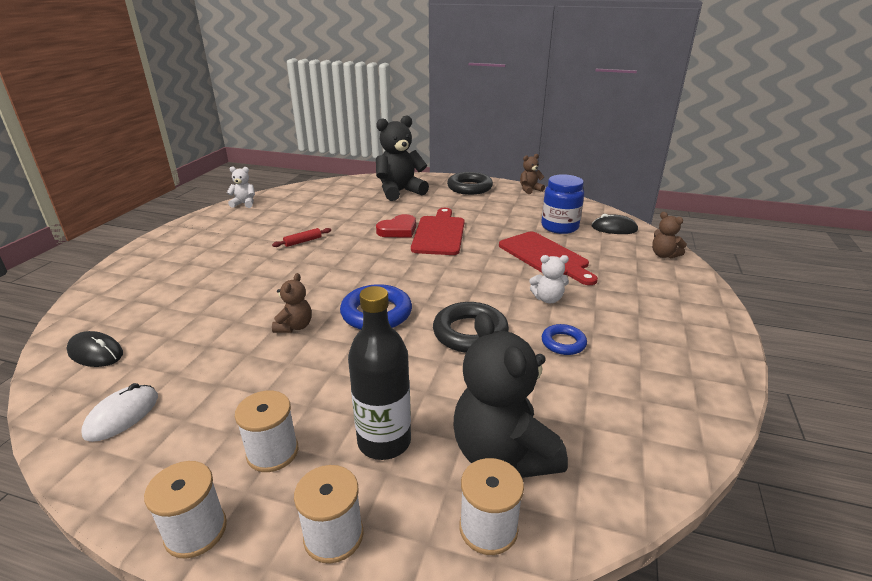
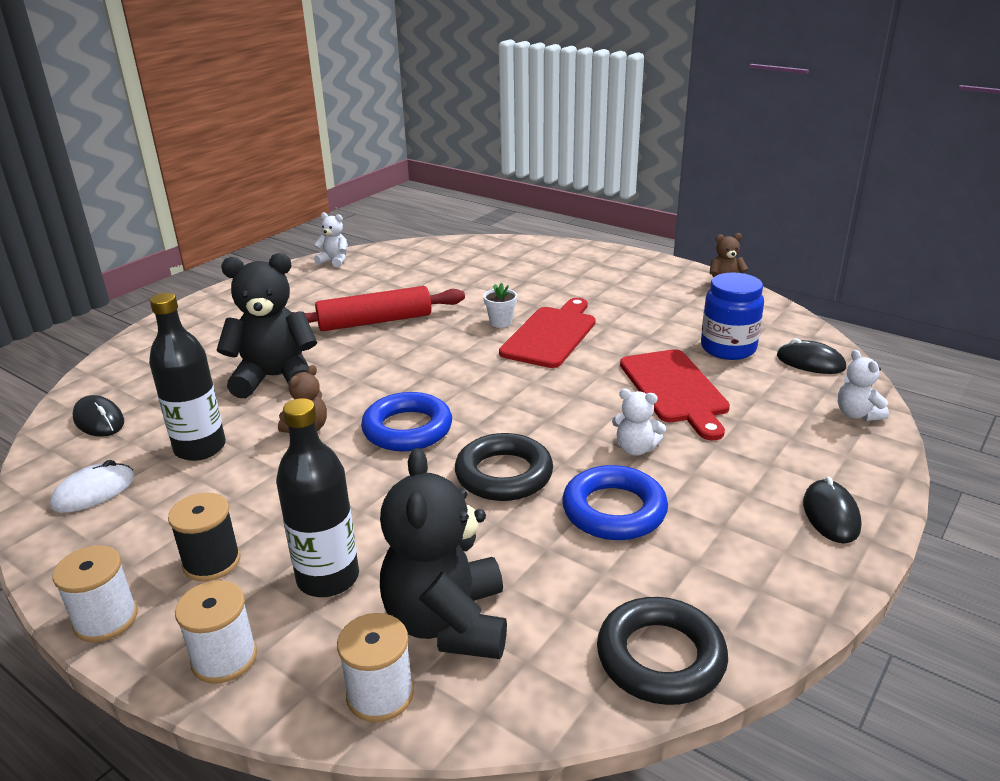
camera: 20 degrees right, 0 degrees up
(208, 359) = (200, 448): none -> black bottle
(272, 452) = (212, 562): white spool -> black spool
(303, 241) = (375, 322): red rolling pin -> red rolling pin, size x2.32
(398, 230) = (500, 322): red heart -> white flower pot
(400, 192) = (537, 266): black teddy bear -> black teddy bear (275, 378)
(469, 188) = (638, 271): black ring -> black ring (660, 657)
(563, 343) = (614, 510): blue ring -> blue ring, size x1.74
(664, 255) = (857, 414): brown teddy bear -> white teddy bear
(696, 319) = (831, 515): none -> black mouse

